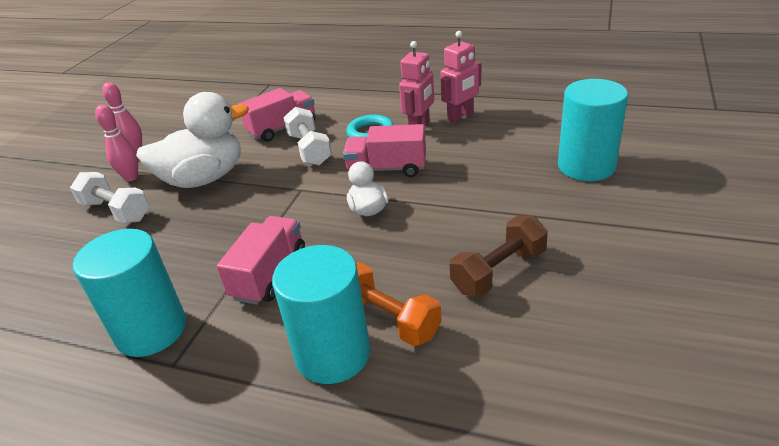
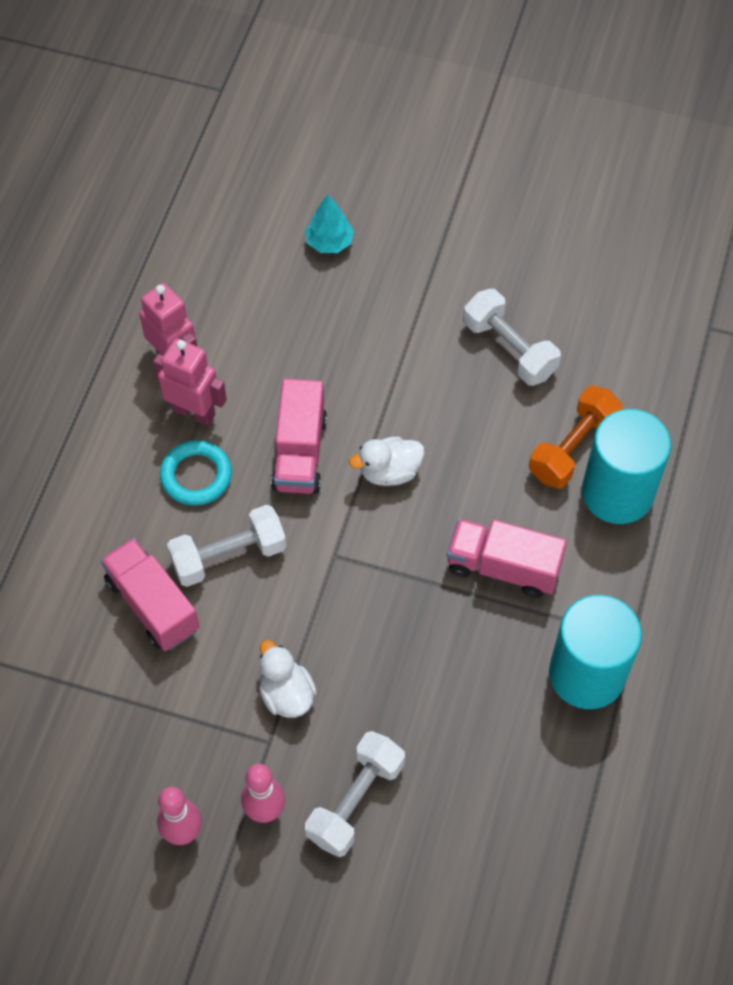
camera: 95 degrees left, 25 degrees up
(204, 178) = (286, 694): white duck -> white duck, size x0.49
(499, 271) = (509, 349): brown dumbbell -> white dumbbell
(586, 166) = (329, 242): turquoise cylinder -> turquoise tree

